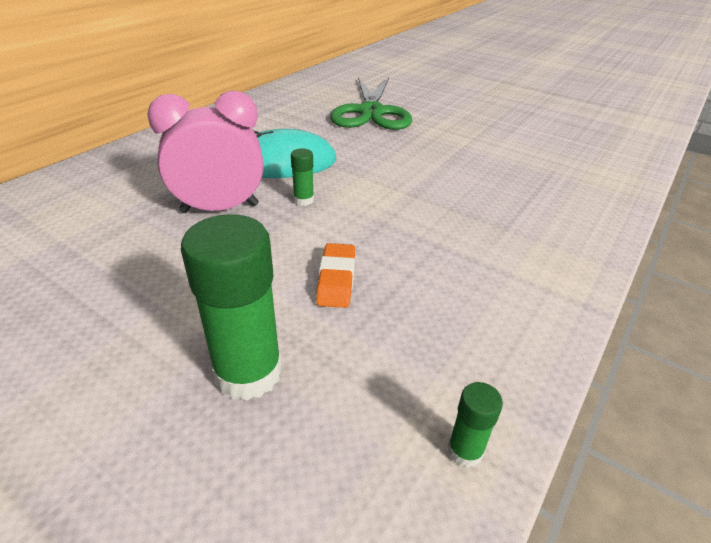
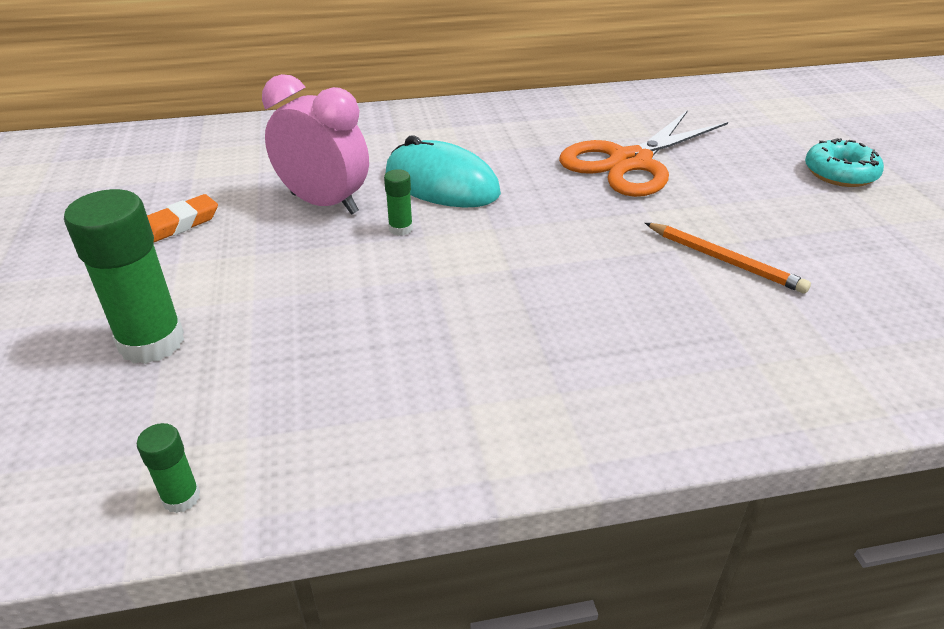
camera: 45 degrees right, 0 degrees up
(336, 279) = (311, 313): orange eraser -> orange eraser (180, 224)
(371, 112) = (630, 162): green scissors -> orange scissors
(469, 86) = (840, 173): none -> turquoise donut
(492, 142) = (725, 260): none -> orange pencil

